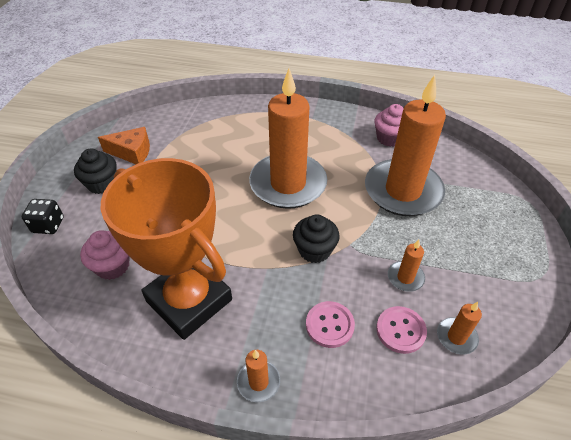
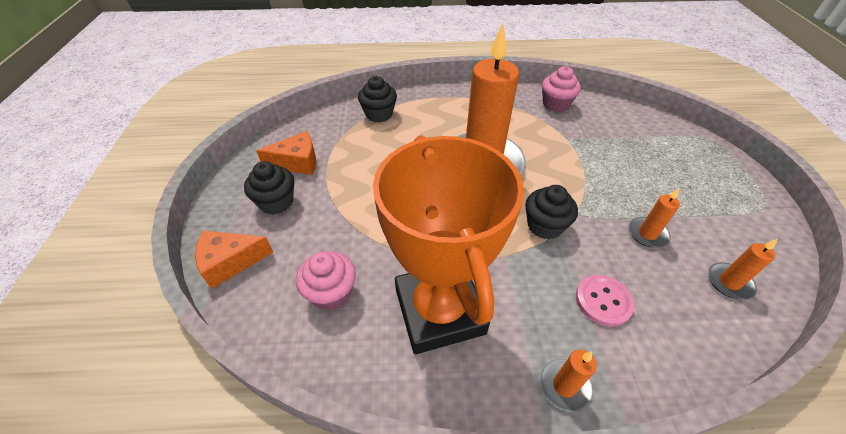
camera: 15 degrees left, 0 degrees up
(48, 225) = (230, 262): black dice -> orange cheese
(189, 300) = (439, 311): orange trophy -> orange trophy turned 45 degrees clockwise
(220, 120) = (379, 114): none -> black cupcake
(400, 330) = (674, 289): pink button -> none
(403, 191) = (596, 150): orange candle -> none

